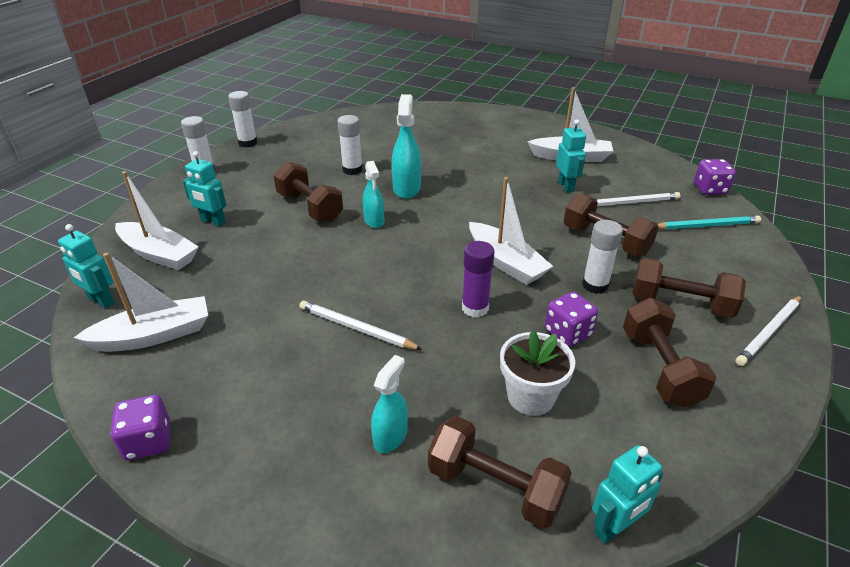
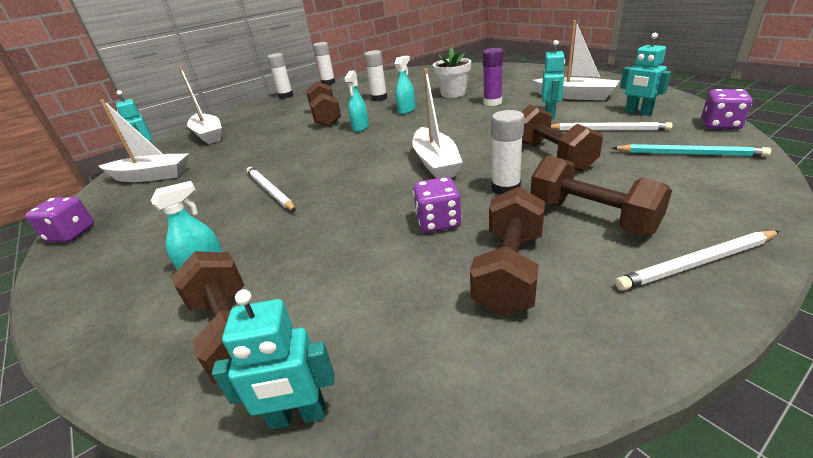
camera: 30 degrees right, 5 degrees down
(213, 221) = (258, 121): turquoise robot -> turquoise robot (638, 112)
(406, 188) = (406, 110): turquoise spray bottle -> turquoise spray bottle, size x0.65
(475, 308) = (374, 191): purple glue stick -> purple glue stick (492, 102)
(530, 397) = (348, 266): white flower pot -> white flower pot (453, 93)

